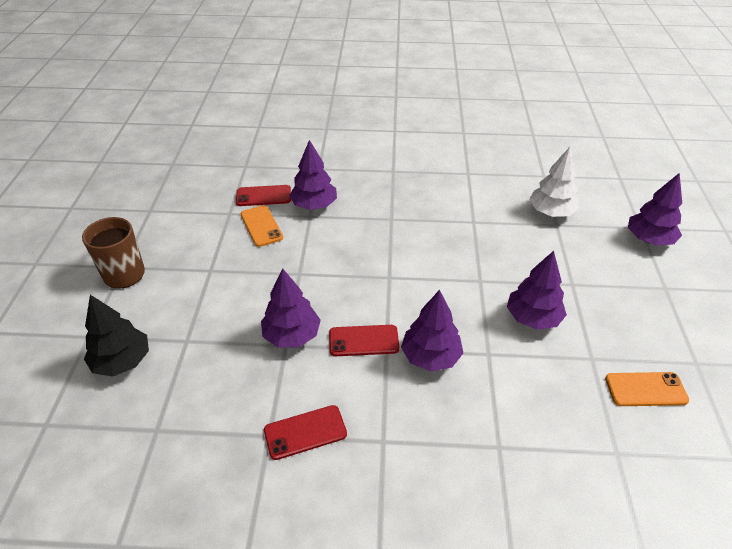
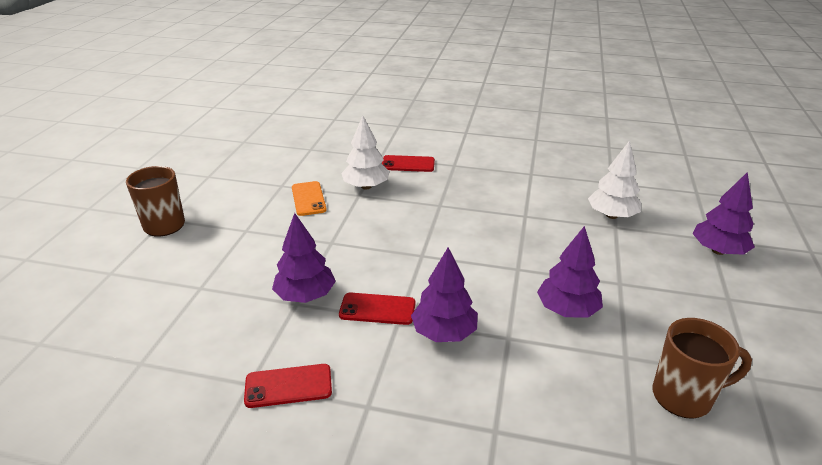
camera: 10 degrees right, 10 degrees down
(122, 361) = (133, 298): black tree -> none
(263, 196) = (319, 174): red phone -> red phone (408, 164)
(314, 205) = (366, 186): purple tree -> white tree
(645, 389) = (684, 396): orange phone -> brown mug

